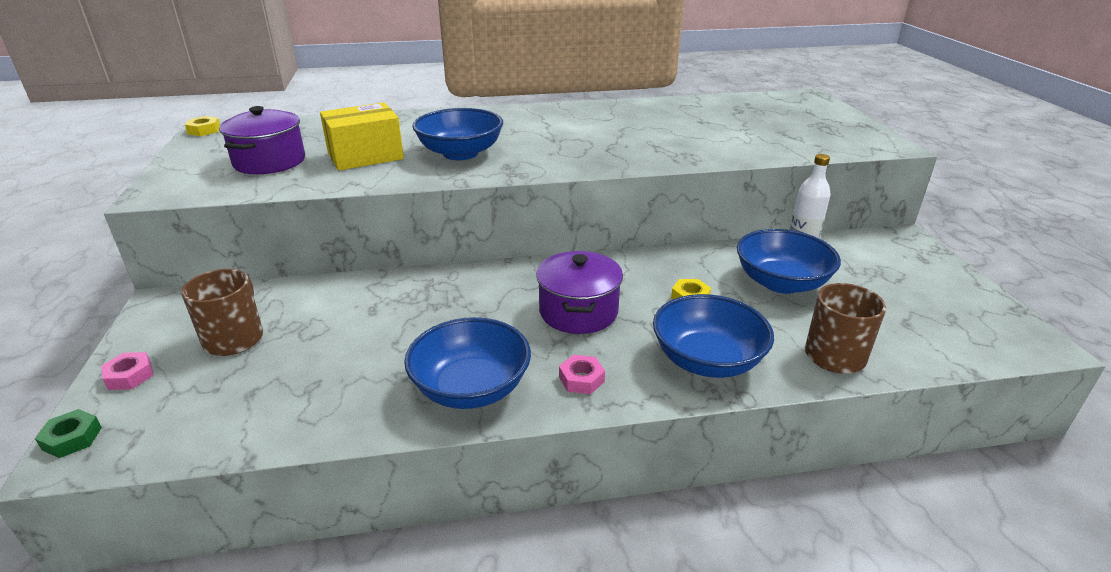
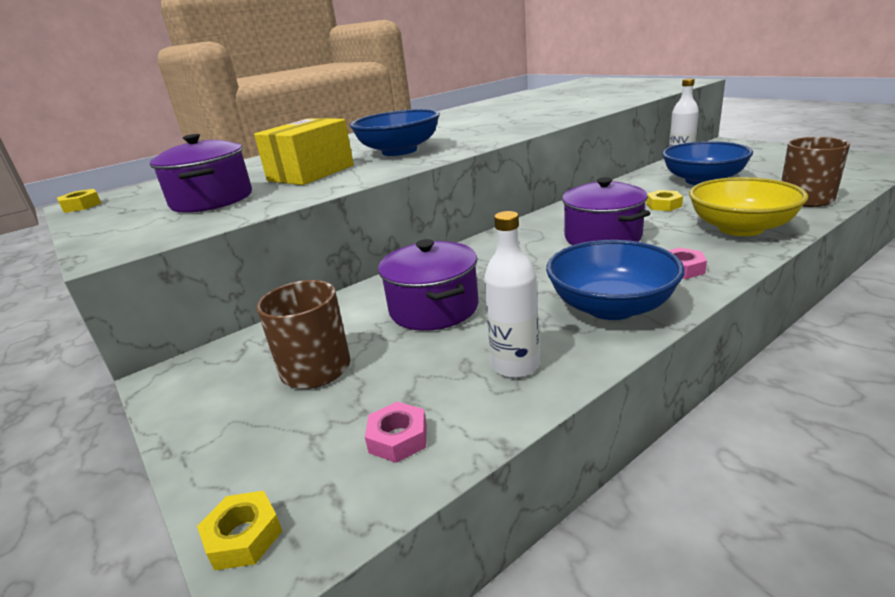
camera: 25 degrees left, 5 degrees down
(72, 438) = (243, 536): green nut -> yellow nut
(130, 376) = (232, 447): pink nut -> pink nut (398, 438)
(337, 404) = (515, 366): none -> white bottle
(361, 324) = (434, 308): none -> purple pot
(707, 360) = (740, 228): blue bowl -> yellow bowl

